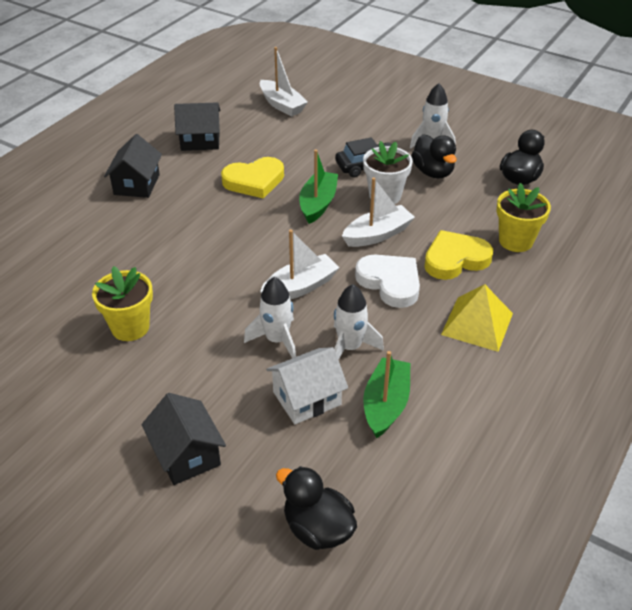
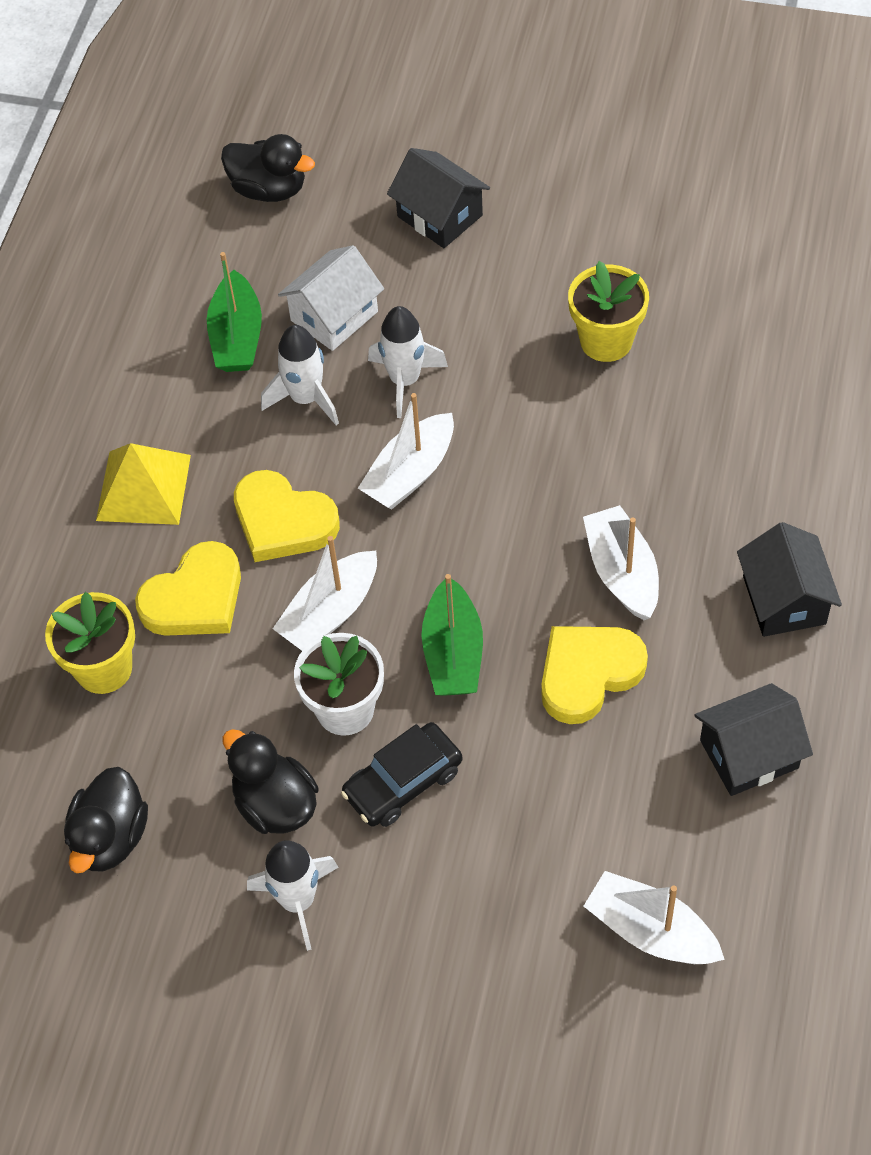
camera: 165 degrees right, 15 degrees up
(209, 213) = (622, 572): none -> white boat
(390, 282) = (283, 521): white heart -> yellow heart

